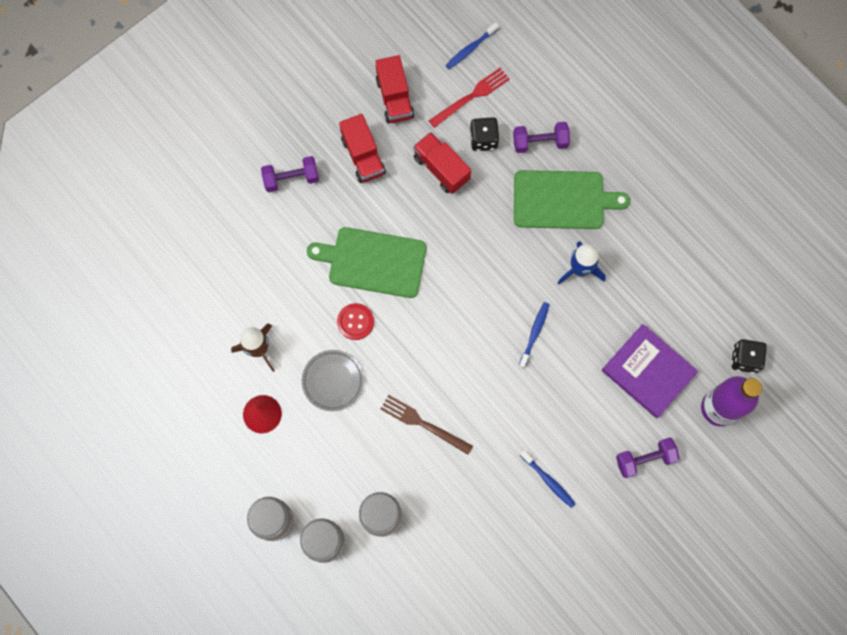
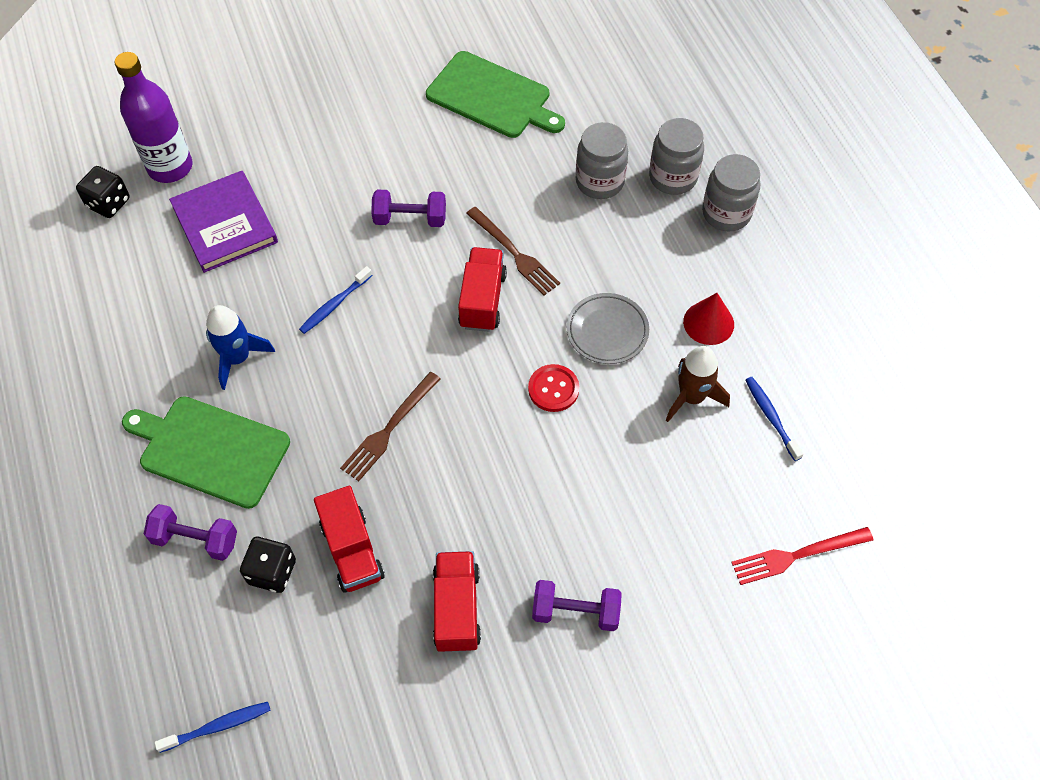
camera: 160 degrees left, 15 degrees down
(373, 261) = (501, 455): green cutting board -> green cutting board (492, 97)
(395, 98) = (372, 685): red truck -> red truck (482, 300)
(454, 255) = (389, 428): none -> brown fork
(471, 97) = (256, 644): red fork -> red fork (797, 555)
(548, 480) = (397, 159): blue toothbrush -> blue toothbrush (771, 417)
(645, 459) = (281, 146): purple dumbbell -> purple dumbbell (410, 219)

